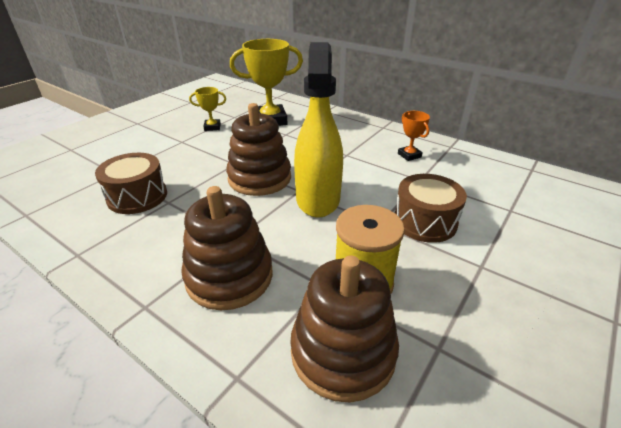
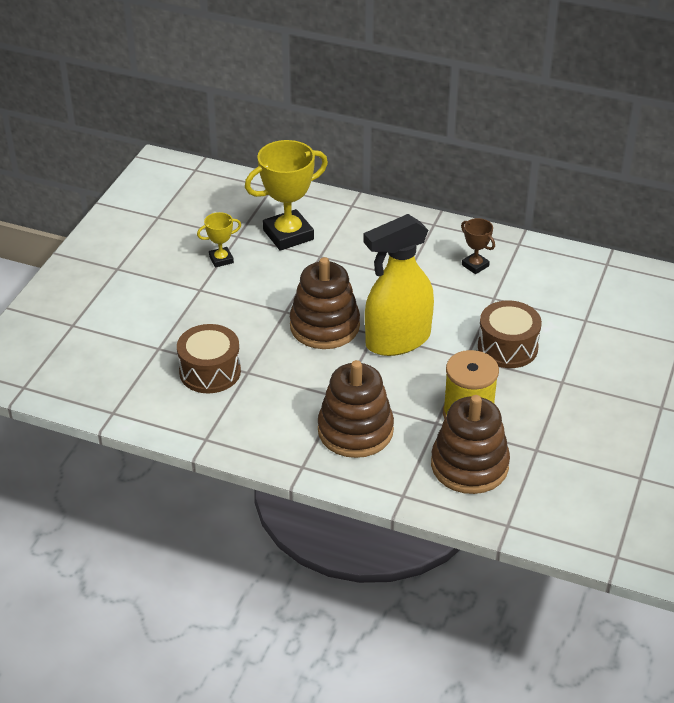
camera: 15 degrees left, 5 degrees up
(318, 198) = (397, 340): yellow spray bottle -> yellow spray bottle turned 105 degrees counterclockwise
(409, 155) = (475, 265): orange trophy -> brown trophy

